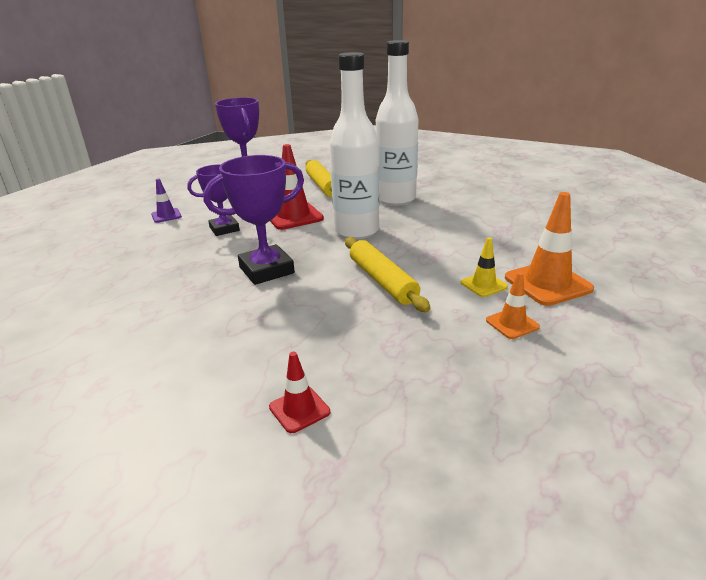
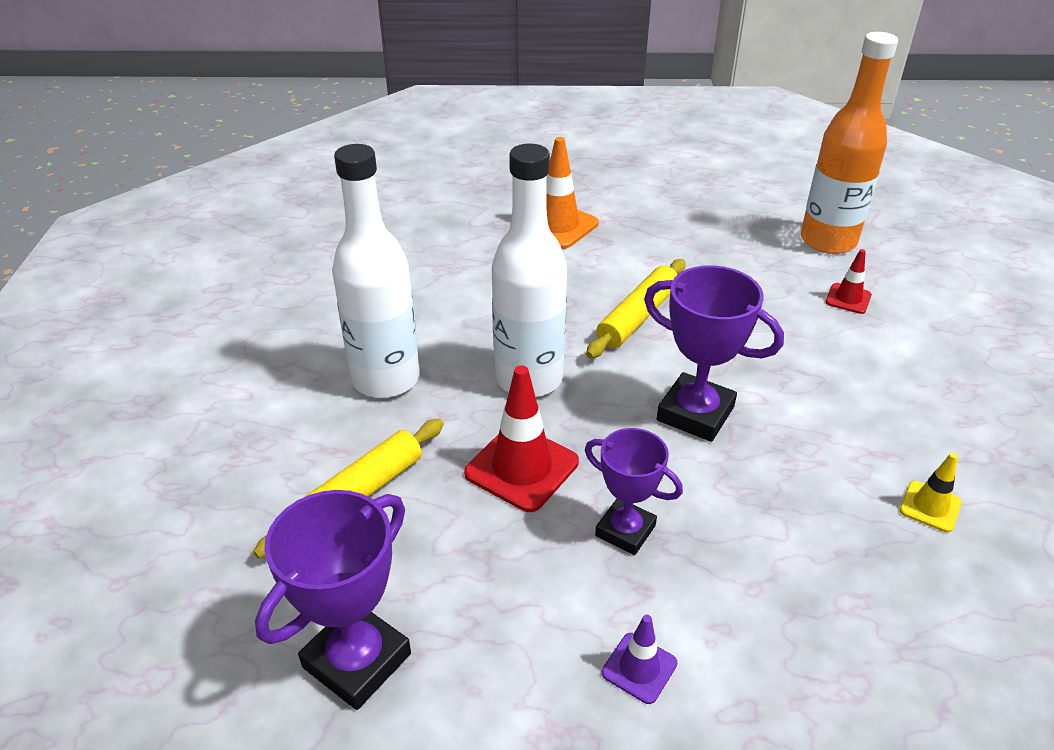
camera: 120 degrees left, 10 degrees up
(418, 464) = (828, 241): none -> orange bottle
(483, 285) = (590, 257): yellow traffic cone -> yellow traffic cone (930, 506)
(512, 324) = (642, 233): orange traffic cone -> none

